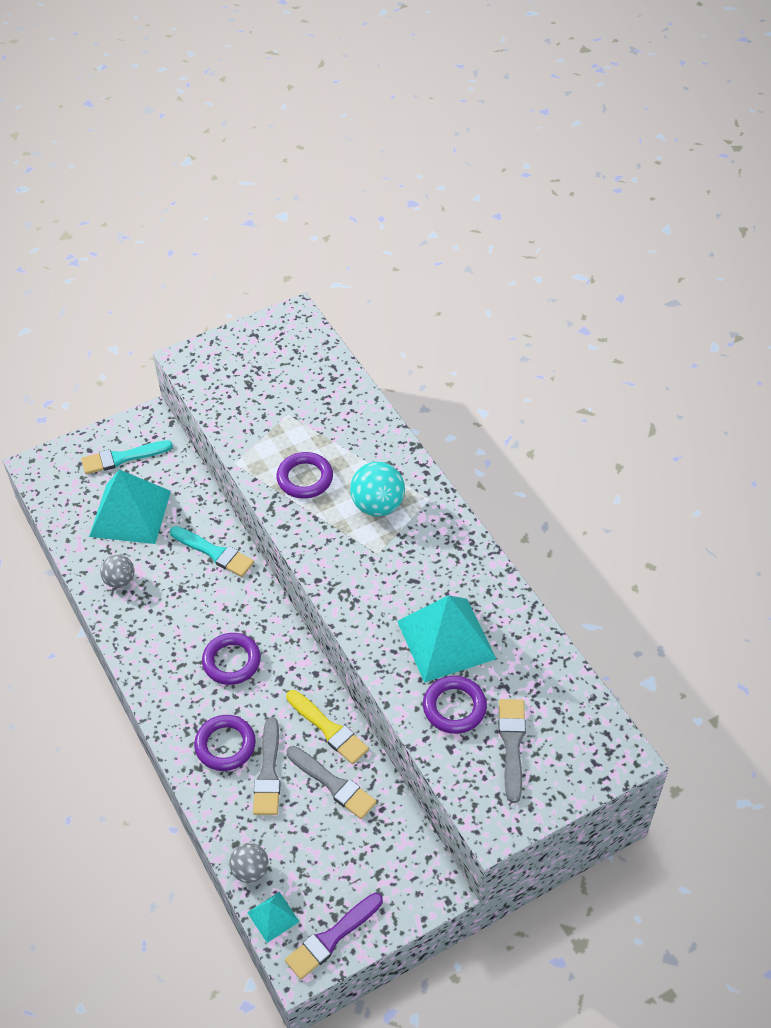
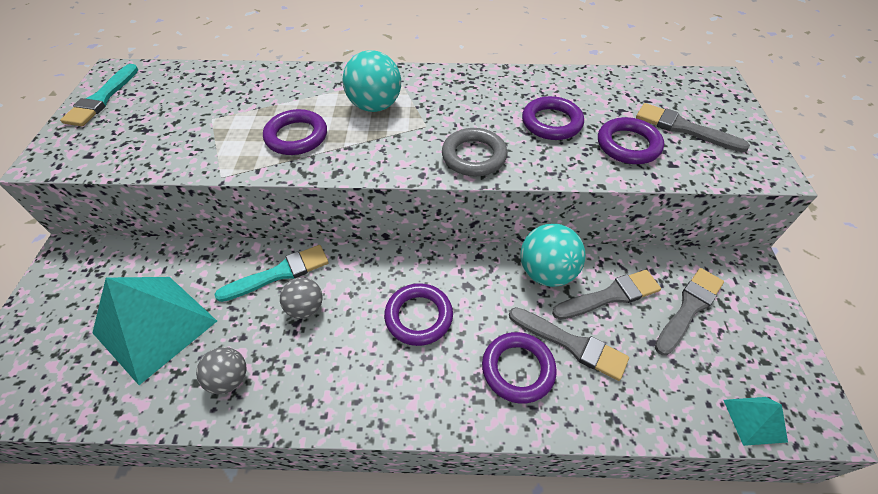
camera: 60 degrees left, 0 degrees up
(122, 458) = (79, 301): turquoise brush -> turquoise brush (102, 99)
(250, 870) = (688, 416): grey ball -> grey ball (306, 308)
(328, 729) = (546, 272): yellow brush -> turquoise ball
(332, 938) = (791, 375): purple brush -> none
(356, 847) = (689, 308): none -> grey brush
(362, 603) = (474, 156): none -> grey ring
(446, 639) = (551, 122): turquoise pyramid -> purple ring

